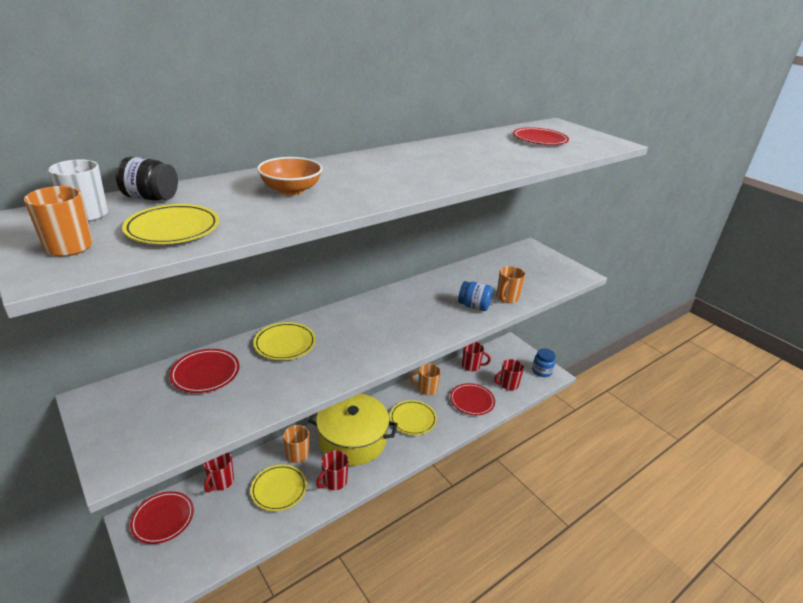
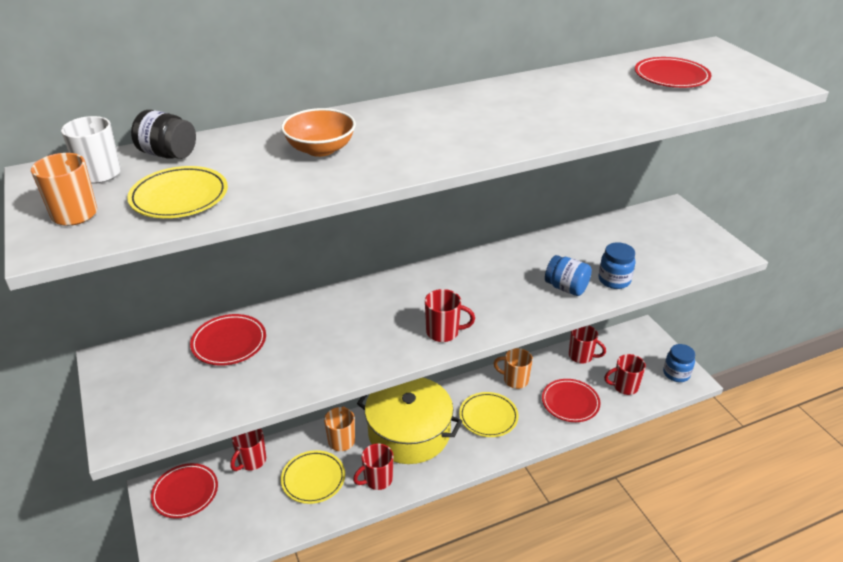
camera: 15 degrees right, 5 degrees up
(285, 344) = (323, 316): yellow plate -> none
(389, 347) = (443, 332): none -> red mug
(507, 298) = (614, 280): orange mug -> blue jar

